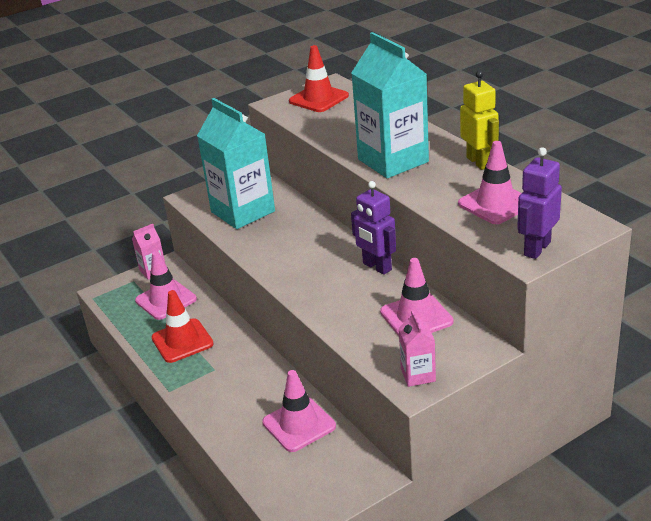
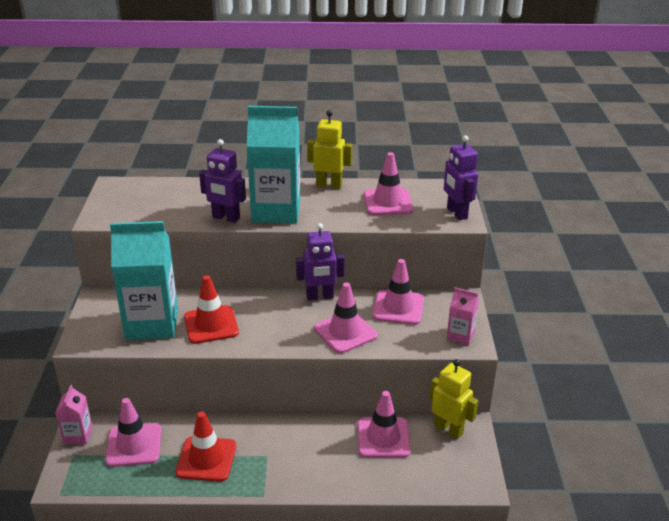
camera: 60 degrees left, 0 degrees up
(318, 99) = (128, 199): red traffic cone -> red traffic cone (211, 325)
(340, 305) = (345, 332): none -> pink traffic cone
(348, 146) = (226, 218): none -> purple robot
(353, 462) = (448, 429): none -> yellow robot

